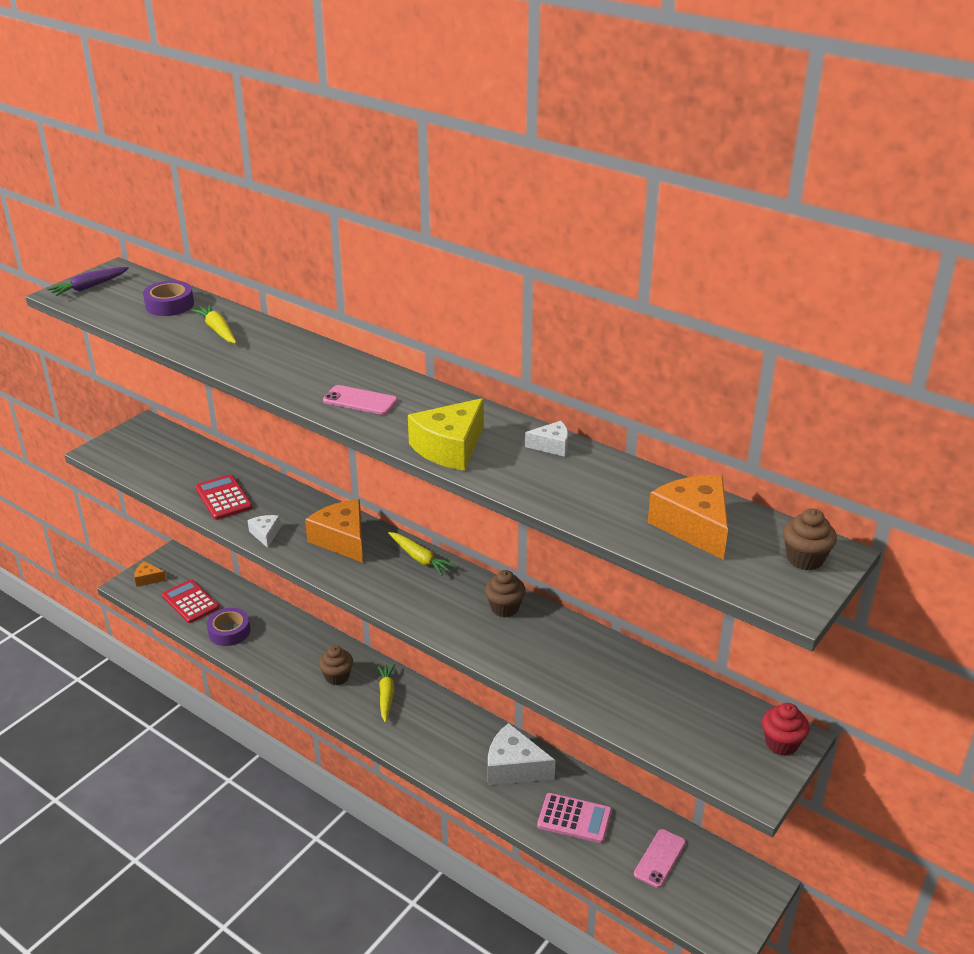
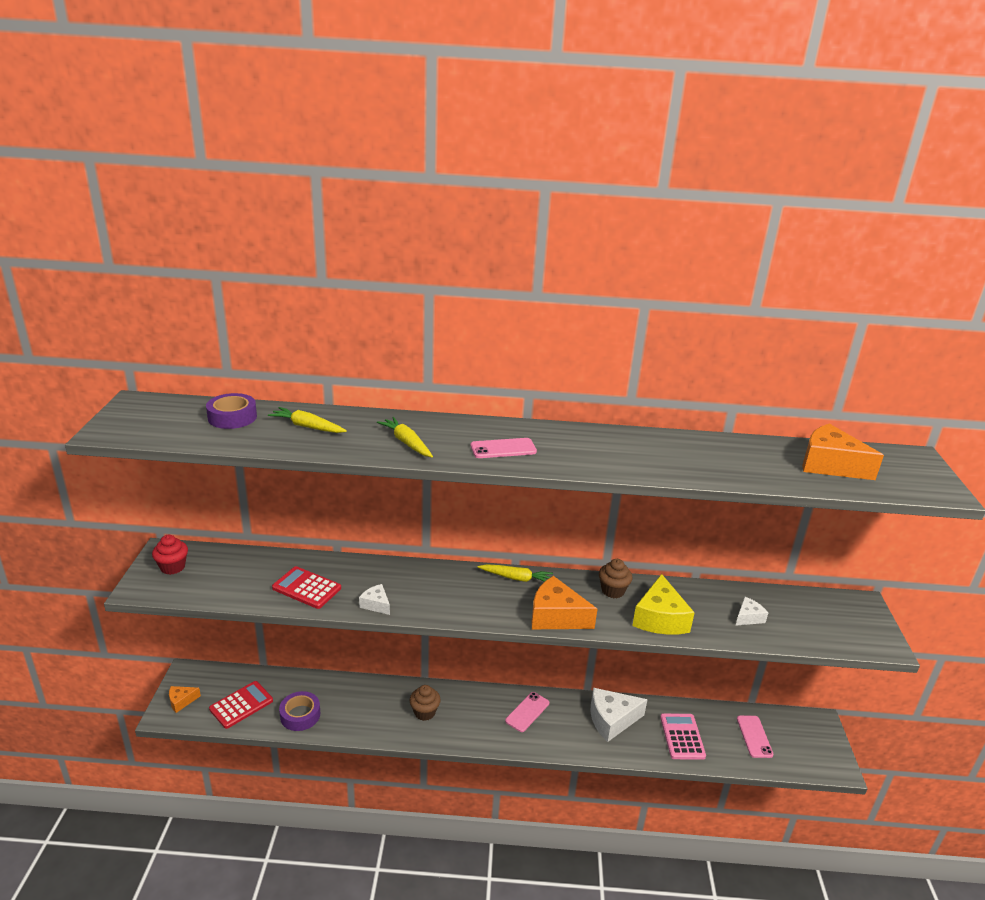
camera: 35 degrees left, 5 degrees down
(89, 287) = (127, 421): purple carrot -> none
(190, 602) = (241, 705): red calculator -> red calculator turned 120 degrees clockwise
(342, 540) = (443, 586): orange cheese -> orange cheese (556, 616)
(386, 695) = (475, 709): yellow carrot -> yellow carrot (406, 443)
(434, 720) = (527, 712): none -> pink phone
(450, 448) = (615, 463): yellow cheese -> yellow cheese (660, 618)
(551, 446) = (676, 441): white cheese -> white cheese (748, 617)
(574, 819) = (682, 737): pink calculator -> pink calculator turned 75 degrees counterclockwise
(781, 743) = (862, 609): red cupcake -> red cupcake (173, 567)
(805, 559) = (910, 464): brown cupcake -> none

